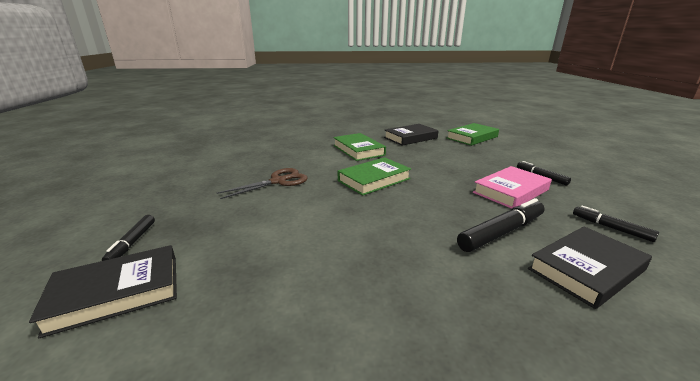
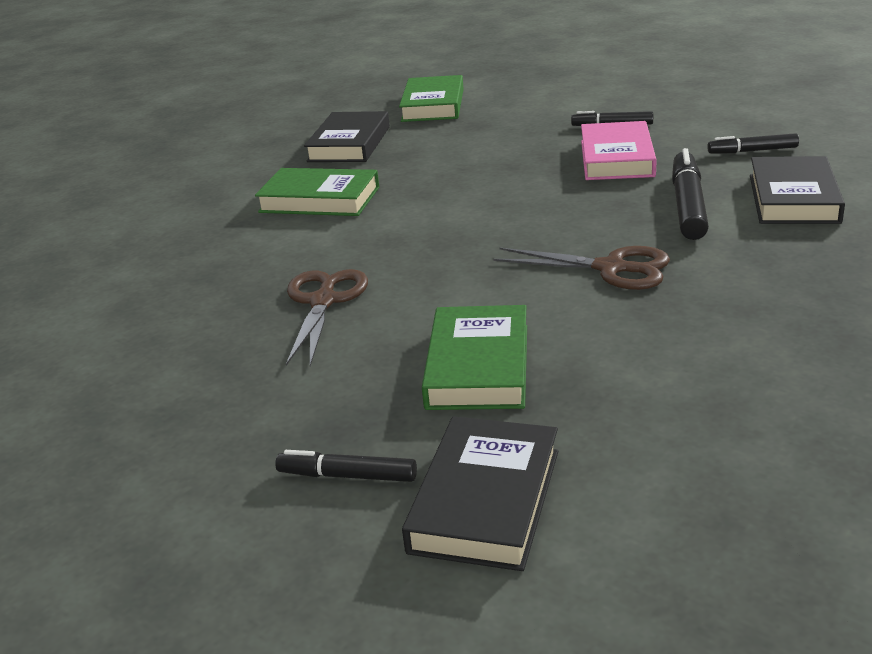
camera: 45 degrees left, 5 degrees up
(132, 243) = (347, 476): black marker -> black marker turned 150 degrees clockwise
(374, 180) = (447, 226): green book -> green book (478, 366)
(393, 236) = (612, 268): none -> brown scissors

